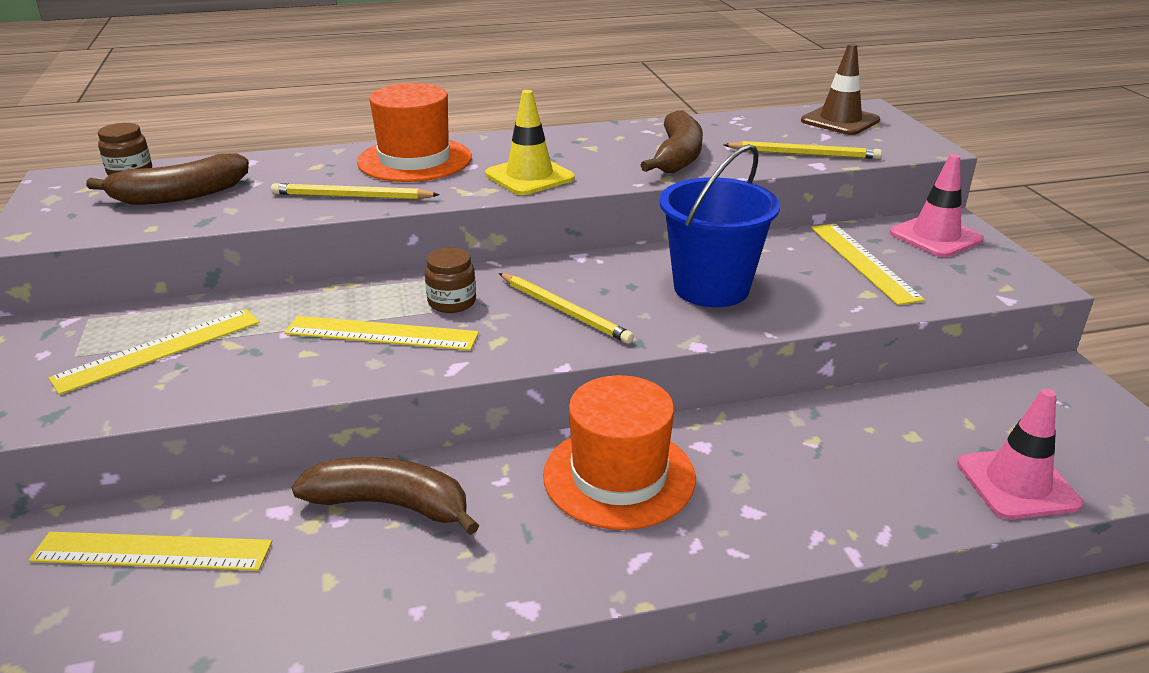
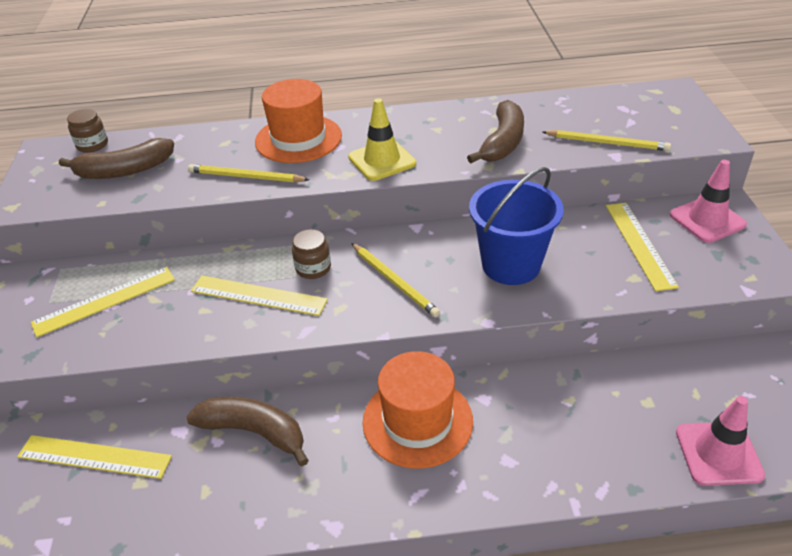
camera: 10 degrees right, 10 degrees up
(840, 121) = (648, 104): brown traffic cone -> none

